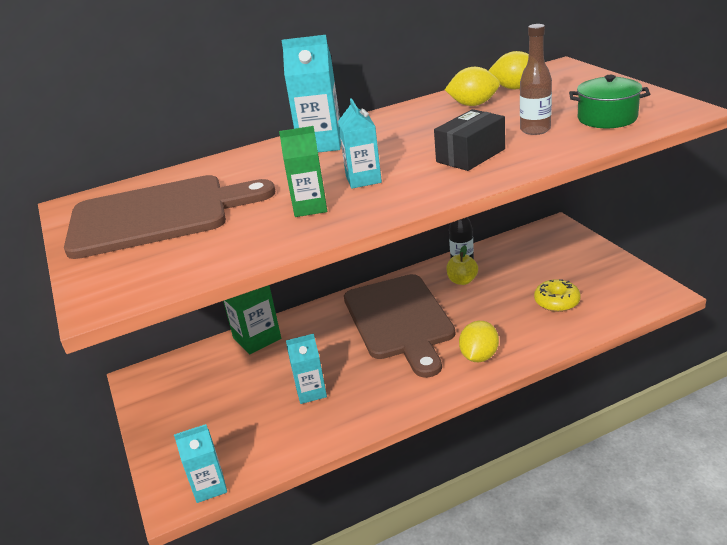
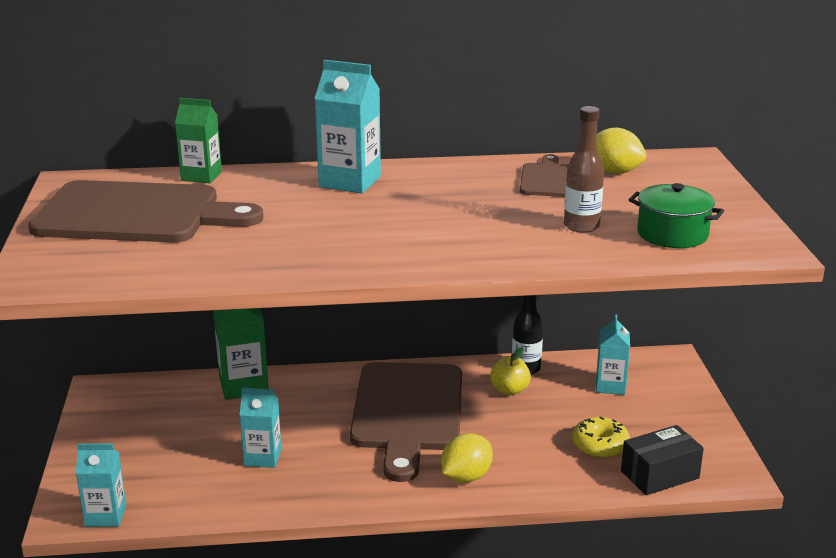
camera: 15 degrees right, 5 degrees down
(310, 207) = (280, 246): green carton -> green carton (201, 176)
(363, 179) = (356, 231): turquoise carton -> turquoise carton (610, 386)
(470, 155) = (485, 236): black box -> black box (659, 475)
(473, 104) = (548, 179): yellow lemon -> brown cutting board

